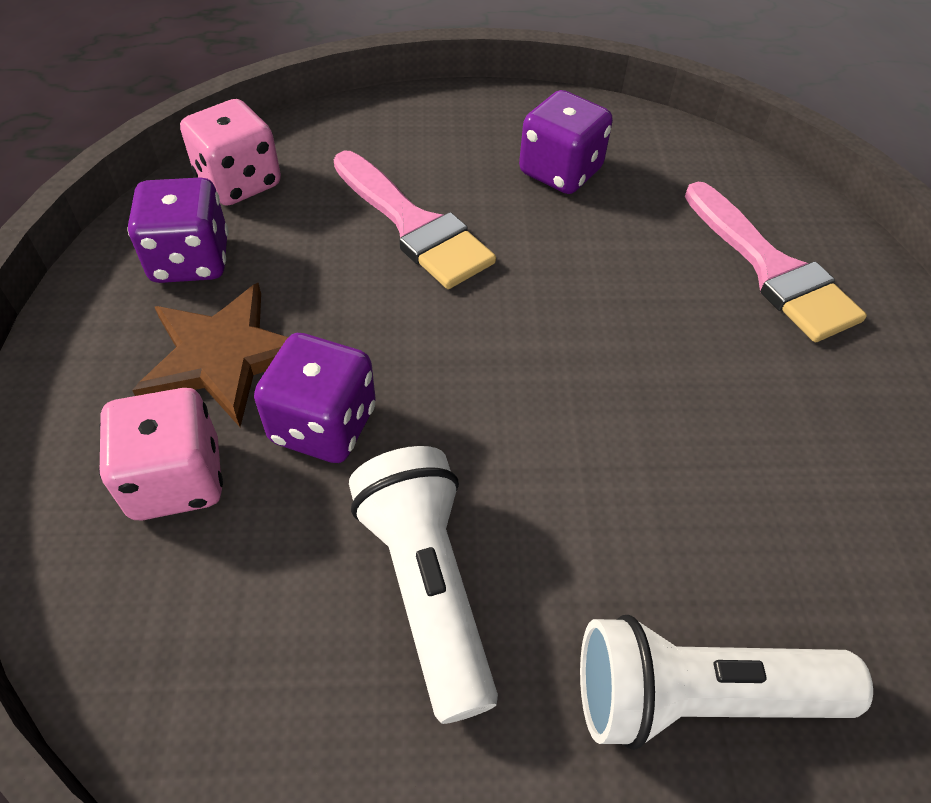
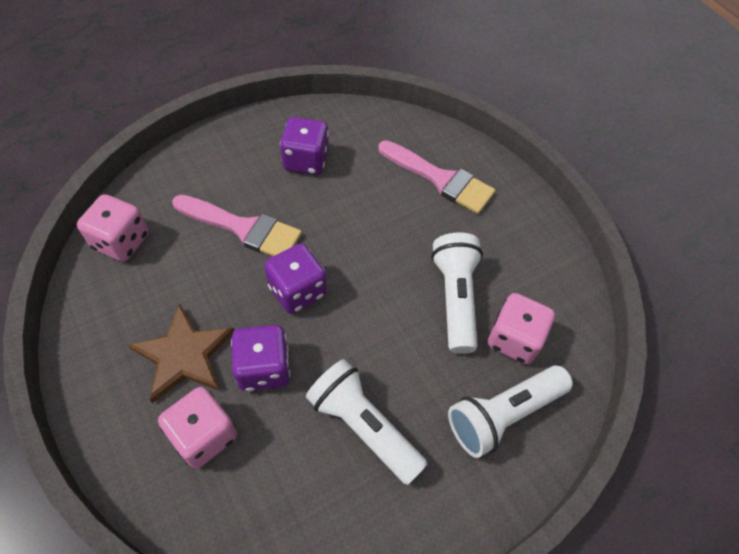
camera: 30 degrees left, 5 degrees up
(190, 260) = (125, 305): purple dice -> purple dice (297, 291)
(704, 456) = (455, 298): none -> white flashlight
(785, 572) = (513, 339): none -> pink dice

